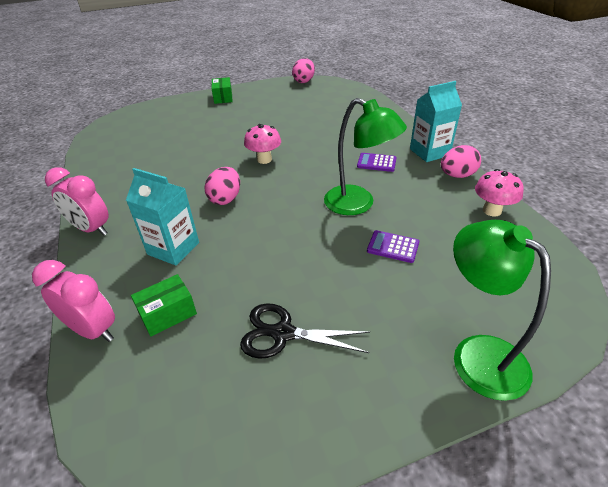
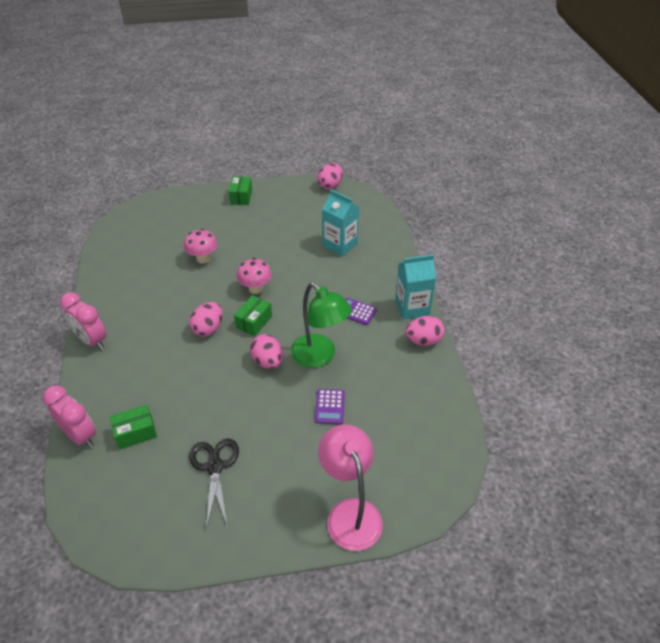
camera: 10 degrees right, 5 degrees up
(173, 248) = (153, 373): turquoise carton -> turquoise carton (340, 245)
(274, 186) = (254, 322): none -> green box
(283, 333) = (214, 466): black scissors -> black scissors turned 60 degrees clockwise
(304, 217) = (268, 361): none -> pink egg
(393, 247) = (330, 407): purple calculator -> purple calculator turned 120 degrees counterclockwise
(478, 354) = (350, 513): green lamp -> pink lamp
(492, 210) = (433, 386): pink mushroom -> pink mushroom (203, 258)

